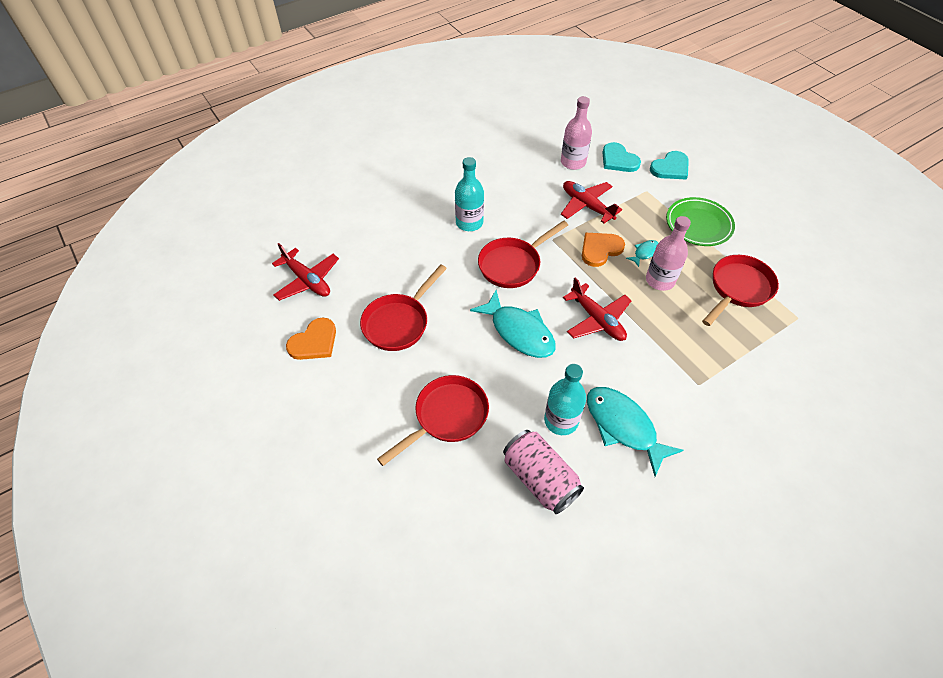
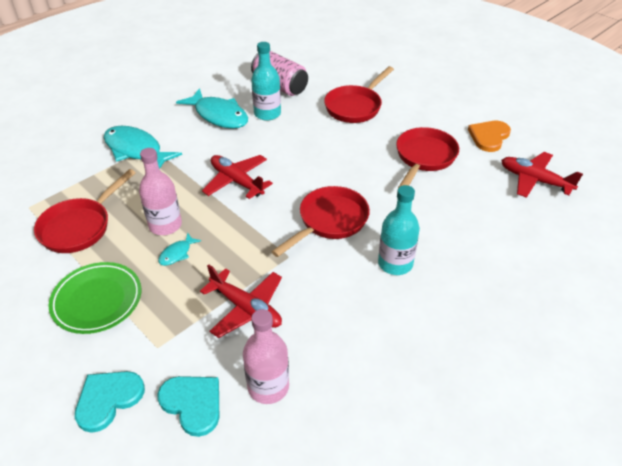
camera: 170 degrees right, 10 degrees down
(519, 332) = (310, 163): turquoise fish -> turquoise fish (136, 150)
(600, 249) = (230, 251): orange heart -> none

